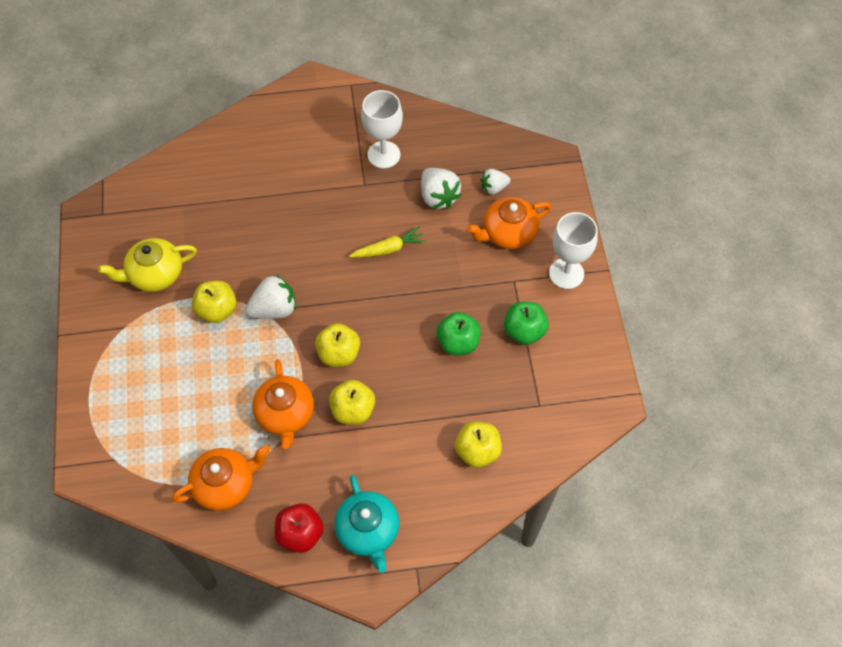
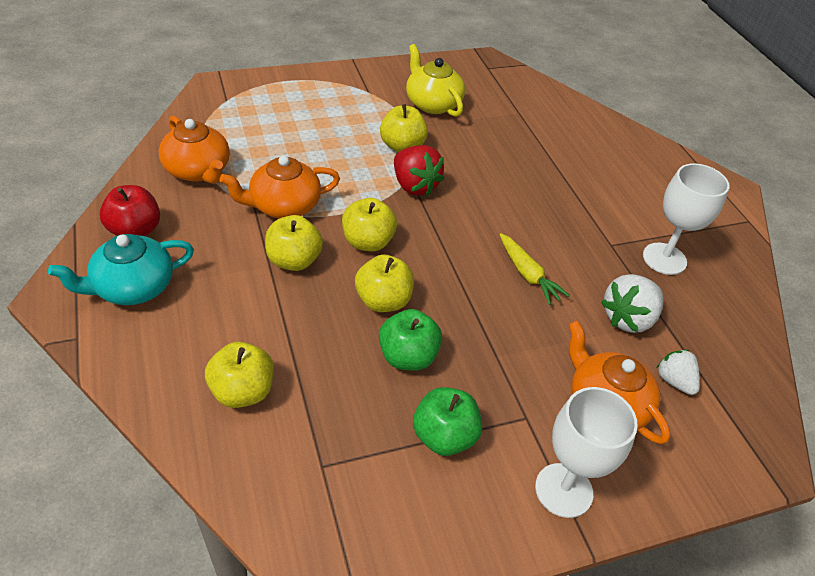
camera: 75 degrees right, 15 degrees down
(274, 309) = (414, 186): white strawberry -> red strawberry
(403, 351) = (383, 301): none -> yellow apple

